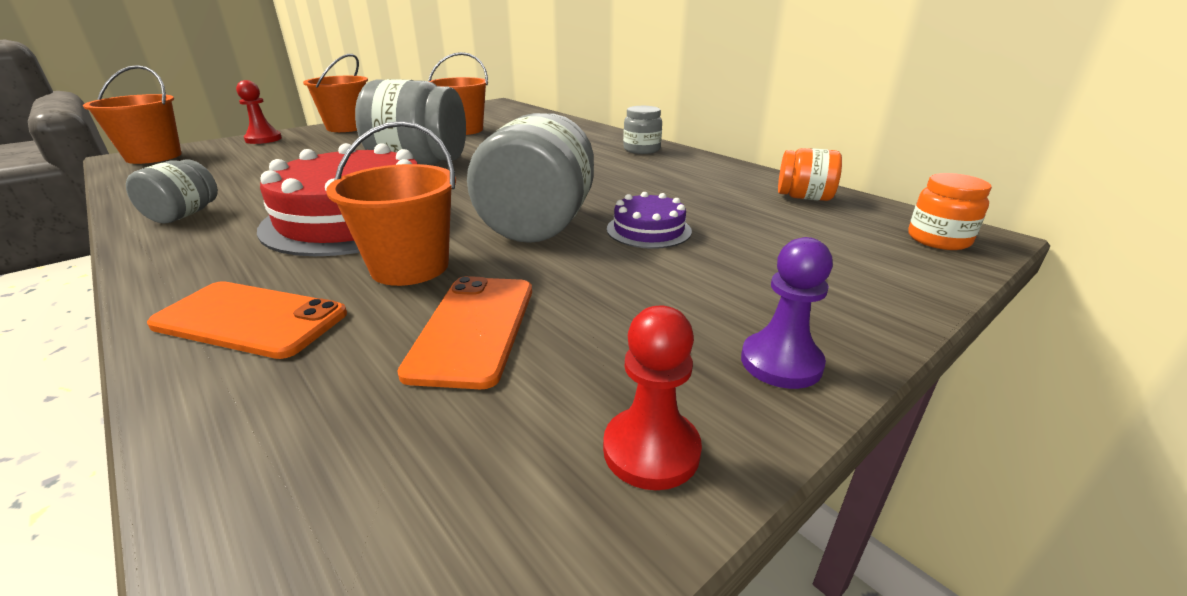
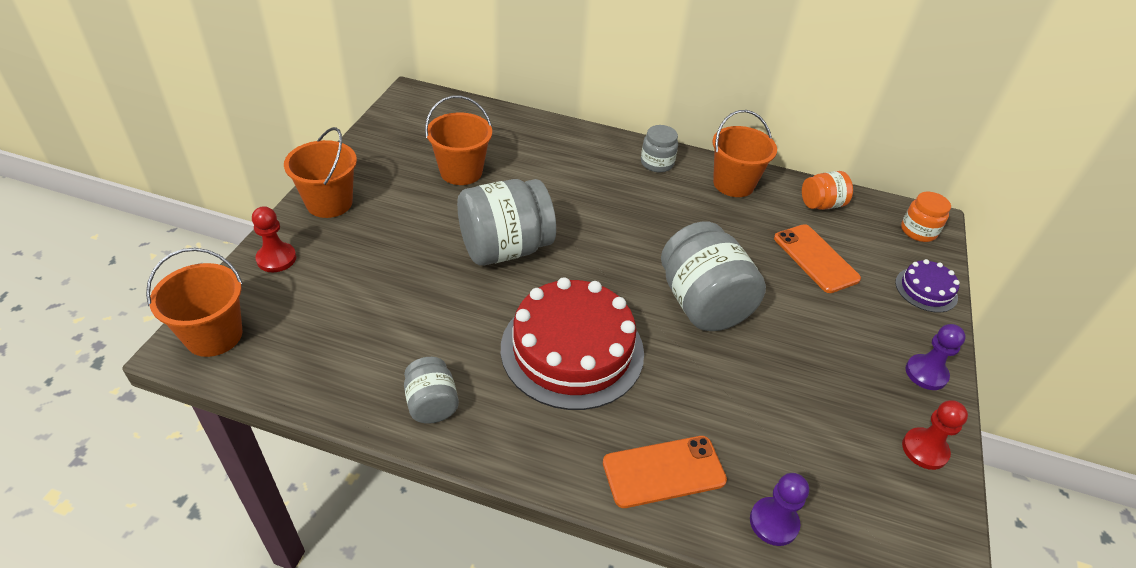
camera: 35 degrees left, 15 degrees up
(263, 423) = (773, 522): none -> purple pawn
(410, 267) = (684, 384): orange bucket -> orange bucket (733, 184)
(473, 328) = (783, 417): orange phone -> orange phone (815, 258)
(648, 230) = (772, 283): purple cake -> purple cake (926, 289)

